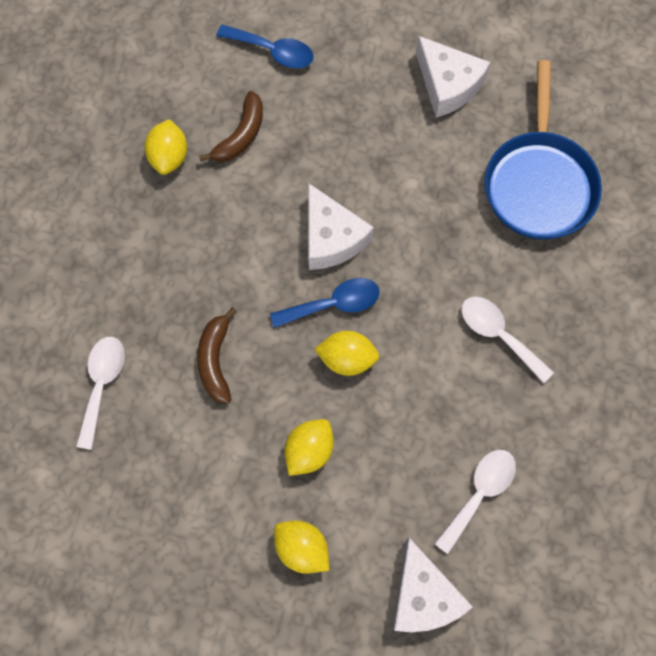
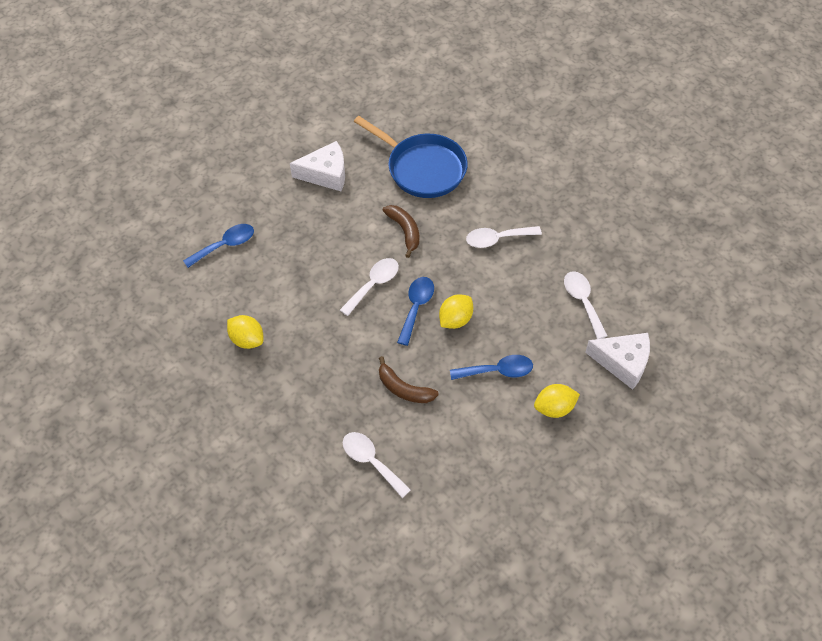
camera: 55 degrees left, 15 degrees down
(241, 135) = (266, 293): brown banana -> brown banana (404, 231)
(309, 450) = (497, 371): yellow lemon -> blue spoon
(331, 238) = (373, 284): white cheese -> white spoon

